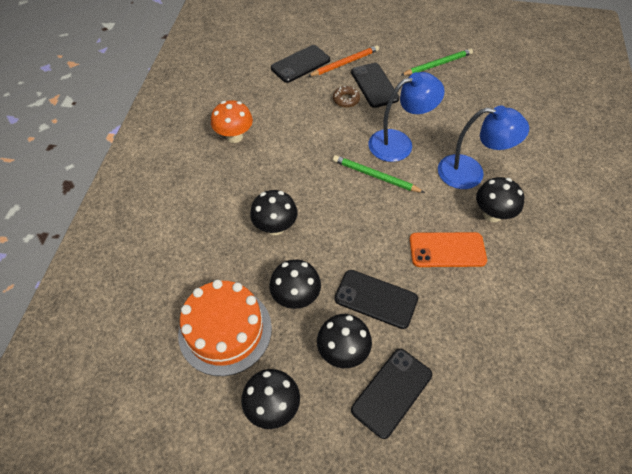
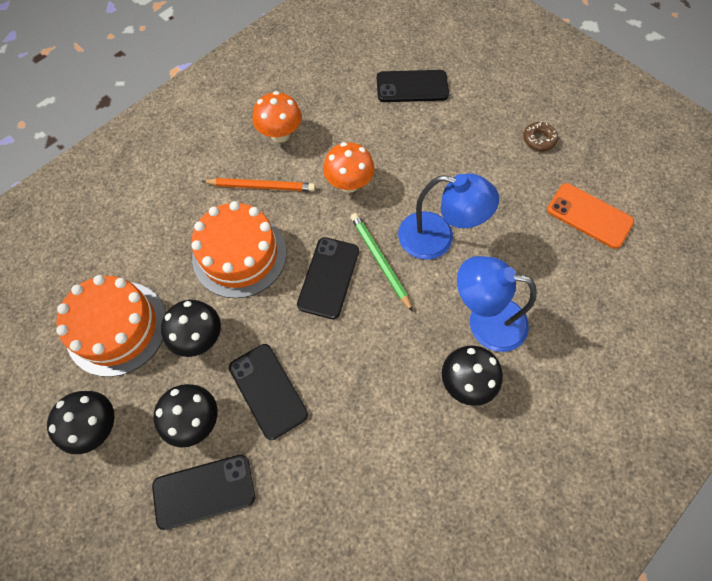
camera: 35 degrees right, 10 degrees up
(275, 227) = (239, 255): black mushroom -> orange cake
(312, 142) = (349, 184): none -> orange mushroom
(345, 63) = (460, 110): orange pencil -> orange pencil (261, 186)
(346, 99) = (424, 155): brown donut -> brown donut (539, 139)
(374, 85) = (470, 155): black phone -> black phone (328, 277)
(437, 64) = (566, 168): green pencil -> none
(447, 250) = (382, 389): orange phone -> orange phone (589, 216)
(470, 173) = (485, 321): blue lamp -> blue lamp turned 150 degrees clockwise

